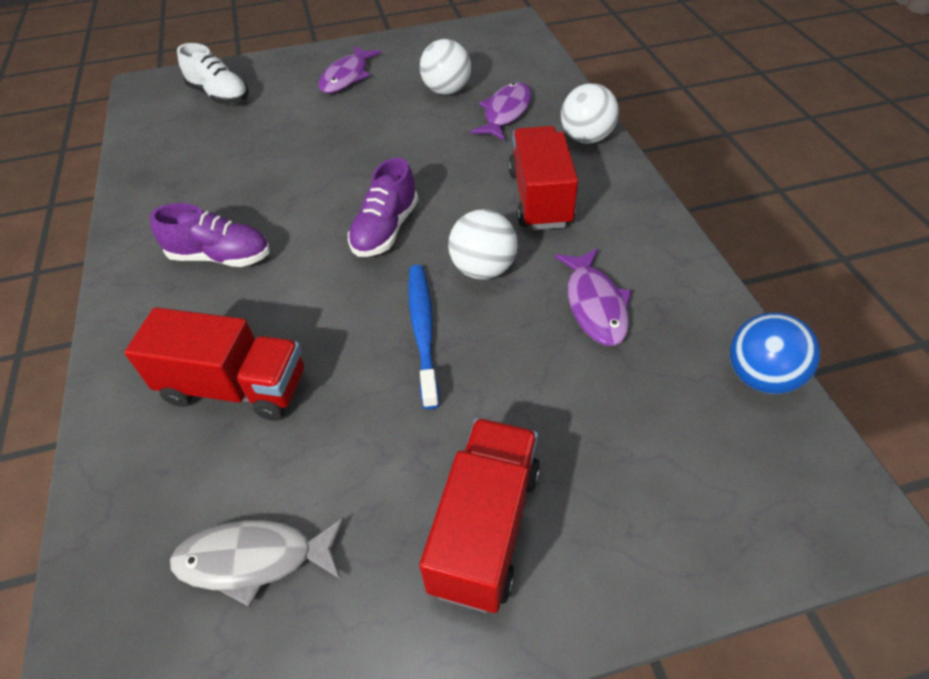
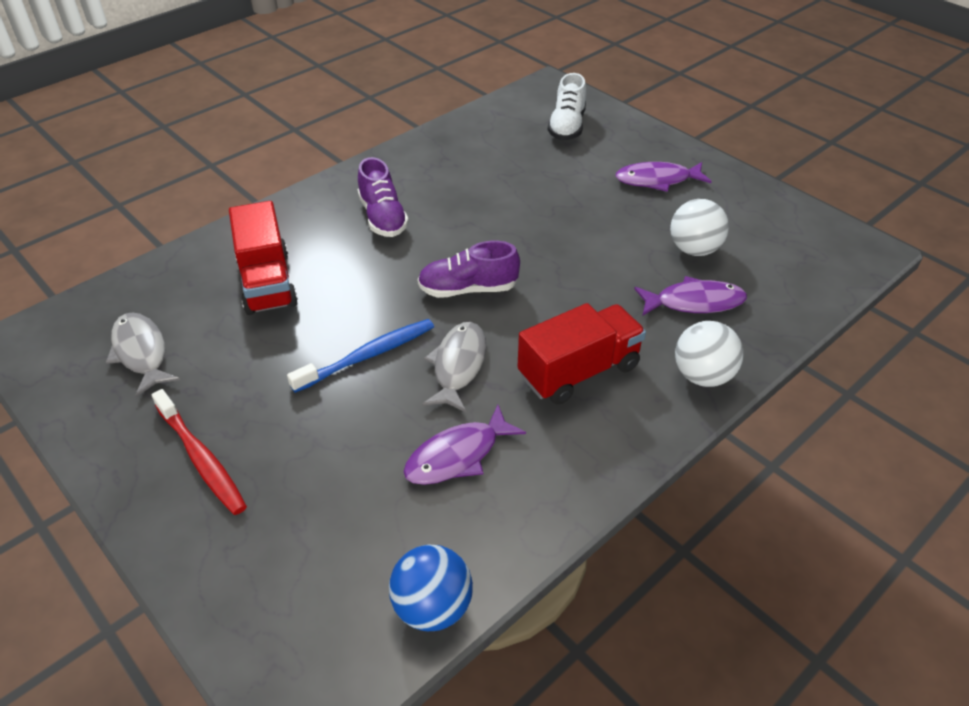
camera: 60 degrees right, 5 degrees down
(483, 269) = (458, 366): white ball -> grey fish
(485, 528) = (201, 459): red truck -> red toothbrush

